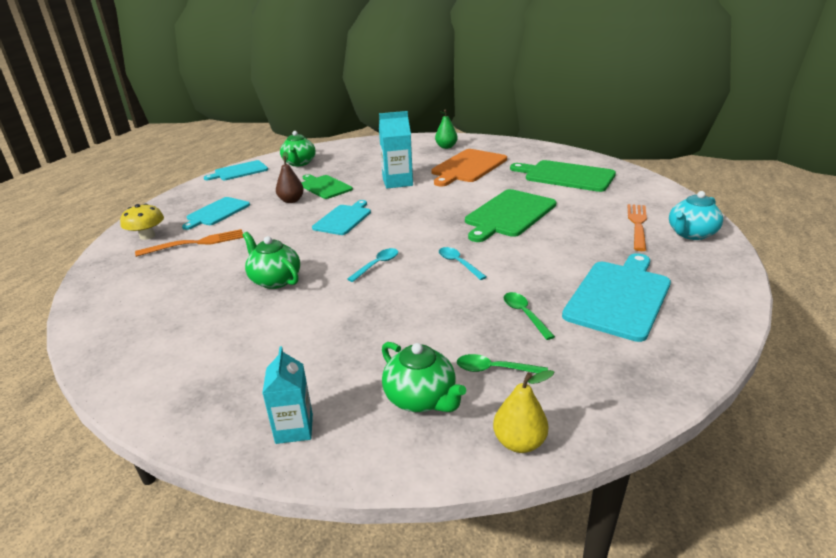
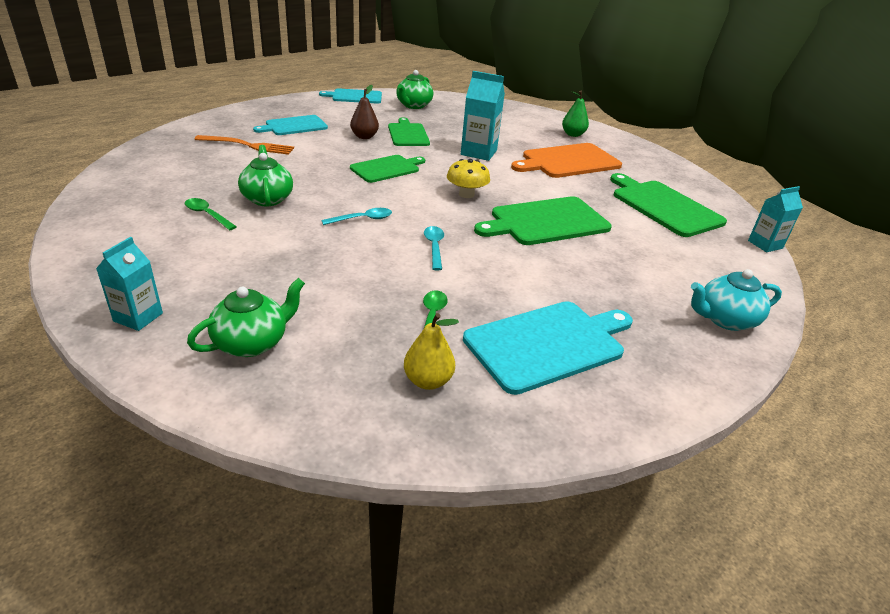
camera: 25 degrees right, 5 degrees up
(147, 236) = (222, 127): yellow mushroom -> yellow mushroom (466, 194)
(343, 219) = (387, 168): turquoise cutting board -> green cutting board
(421, 398) = (252, 342): green teapot -> green teapot turned 120 degrees counterclockwise
(495, 369) = (341, 350): green spoon -> green spoon (207, 215)
(519, 442) = (279, 416): yellow pear -> yellow pear (428, 381)
(637, 224) = (674, 285): orange fork -> none
(651, 178) = (765, 244): none -> turquoise carton

